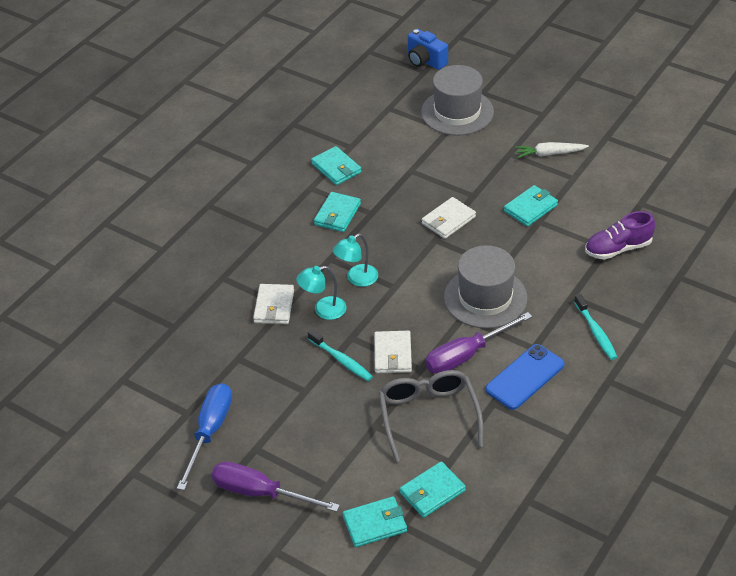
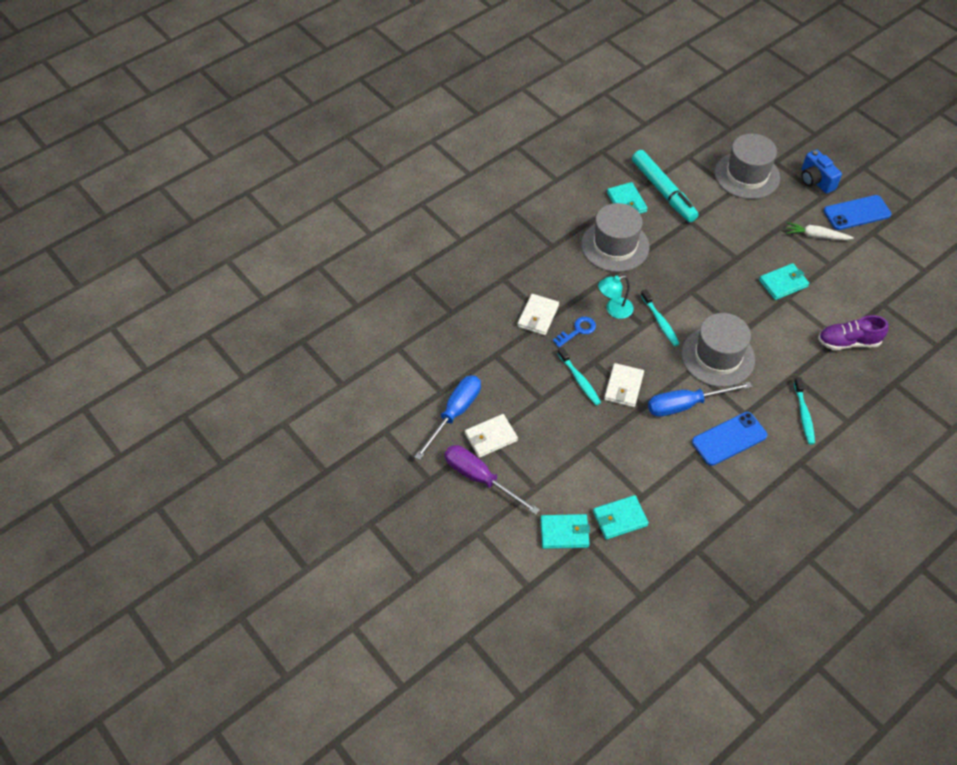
camera: 15 degrees right, 10 degrees up
(323, 310) = (577, 330): turquoise lamp -> blue key
(337, 214) = (615, 246): turquoise wallet -> grey hat
(373, 148) = (663, 191): none -> turquoise marker
(411, 278) = (660, 322): none -> turquoise toothbrush
(425, 61) = (734, 119): blue camera -> blue camera (815, 181)
(428, 416) = (637, 450): grey glasses -> none
(448, 220) = (708, 276): white wallet -> white wallet (491, 437)
(466, 355) = (685, 405): purple screwdriver -> blue screwdriver
(584, 122) = (857, 213): none -> blue phone

